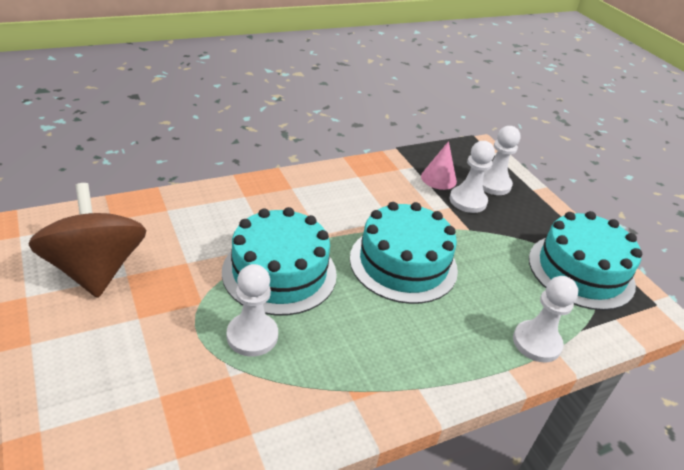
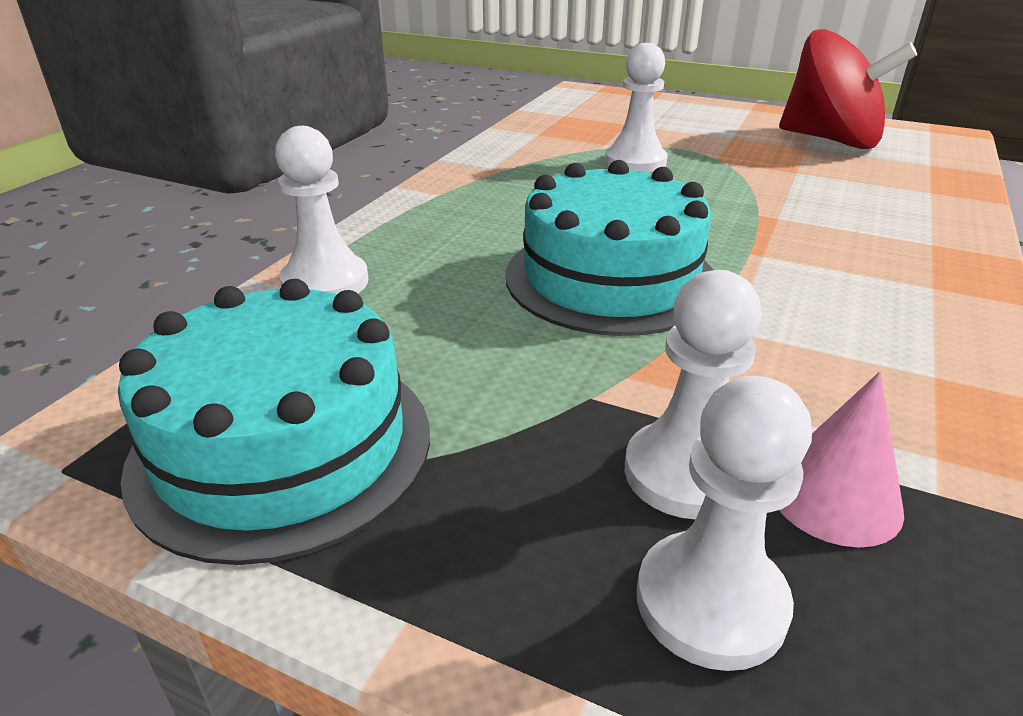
camera: 145 degrees right, 5 degrees down
(96, 270) = (830, 140): brown spinning top -> red spinning top
(279, 272) = (713, 202): turquoise cake -> none

